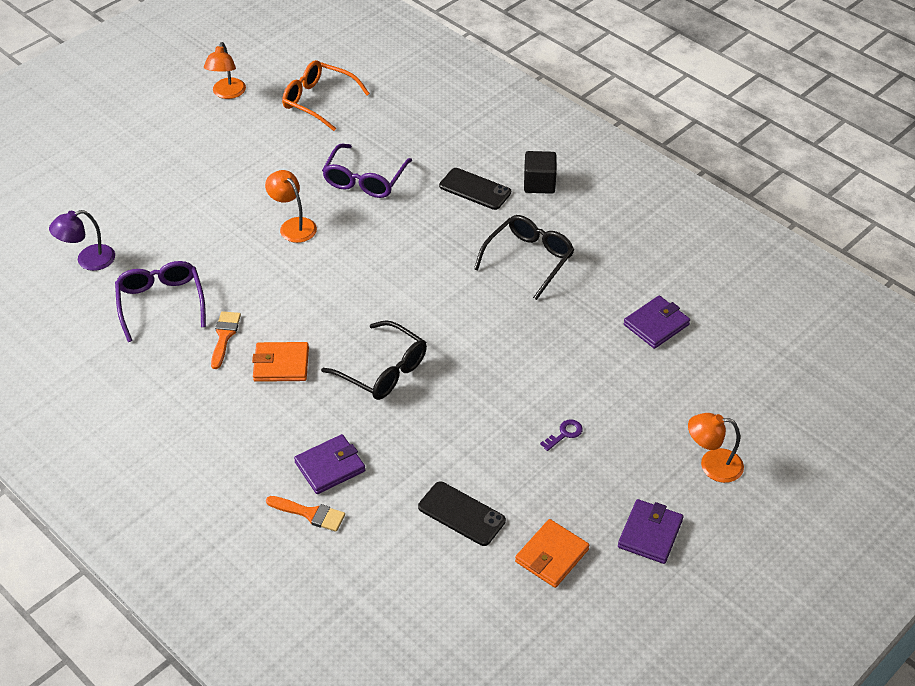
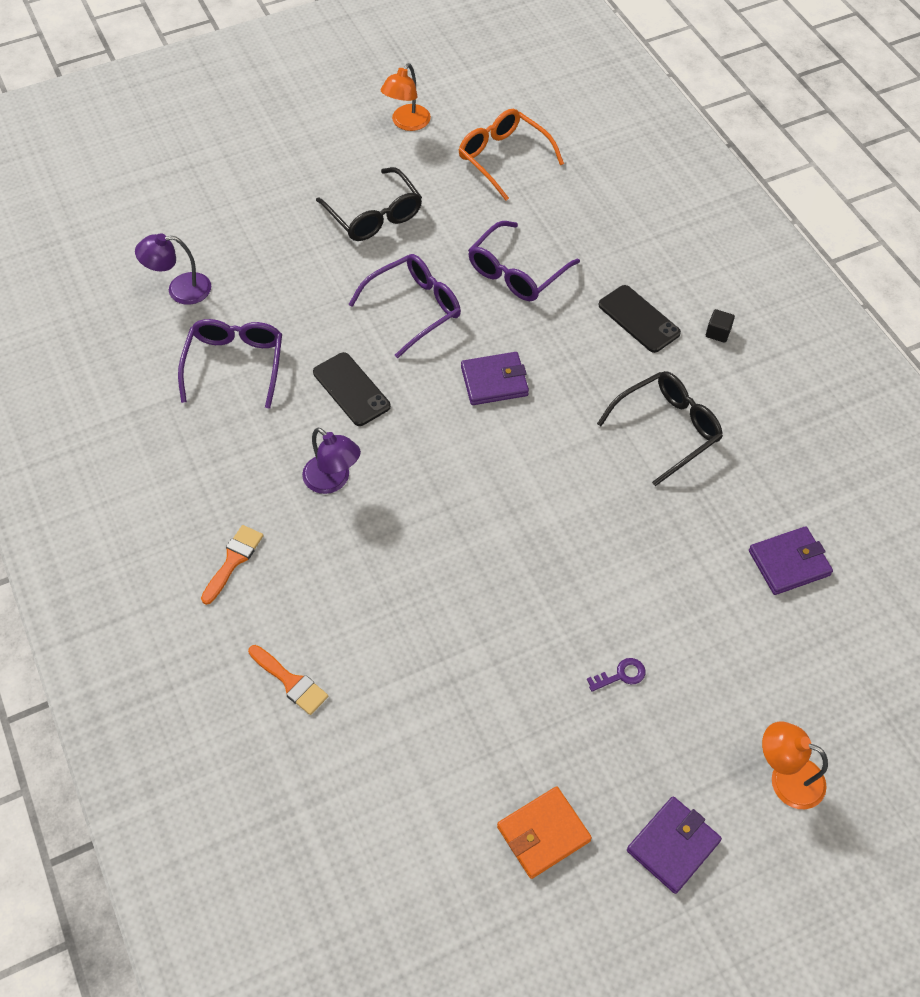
camera: 20 degrees right, 10 degrees up
(224, 336) = (286, 426): orange brush -> orange brush (233, 560)
(281, 364) = (333, 480): orange wallet -> purple lamp
(293, 225) = (414, 308): orange lamp -> purple glasses
(330, 467) = (336, 629): purple wallet -> purple wallet (494, 381)
(383, 370) = (443, 524): black glasses -> black glasses (374, 215)
(461, 514) = (459, 741): black phone -> black phone (351, 389)
(539, 184) = (718, 332): black cube -> black cube, size x0.57

